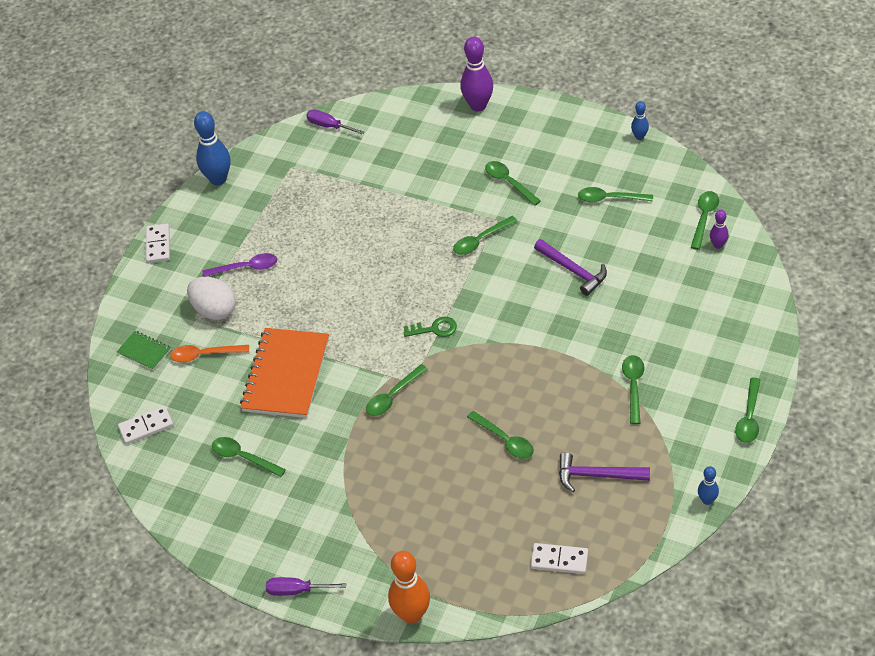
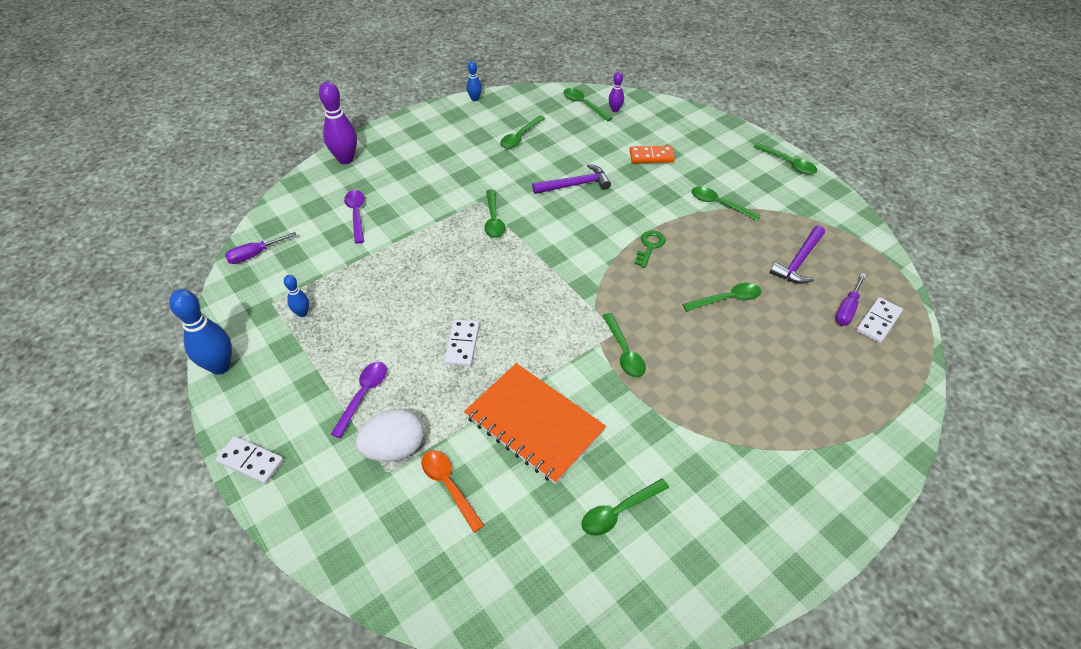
camera: 65 degrees left, 0 degrees up
(144, 351) = (393, 546): green notebook -> none
(146, 426) = (506, 595): white domino -> white domino (462, 344)
(204, 355) = (448, 486): orange spoon -> orange spoon turned 120 degrees clockwise
(297, 590) = (828, 540): purple screwdriver -> purple screwdriver (847, 309)
(412, 614) = (899, 452): orange bowling pin -> none
(417, 154) = (356, 214): none -> purple spoon
(434, 329) = (567, 289): green key -> green key (649, 246)
(508, 182) = (447, 178): green spoon -> none
(664, 306) = (651, 156): none -> orange domino
(707, 500) = (856, 215): blue bowling pin -> blue bowling pin (302, 313)

